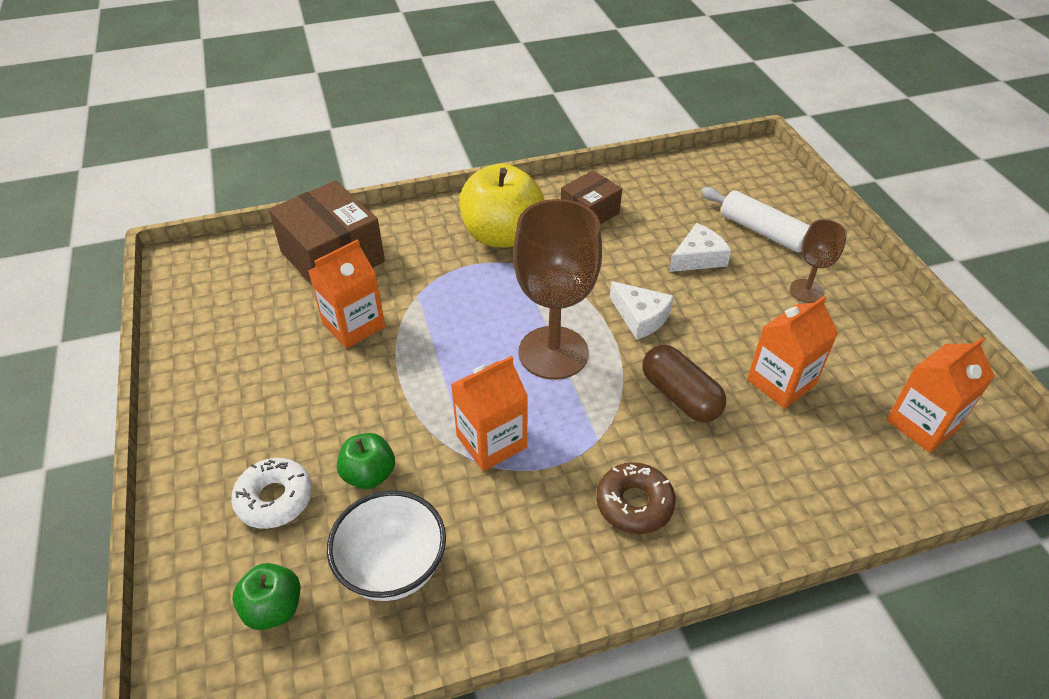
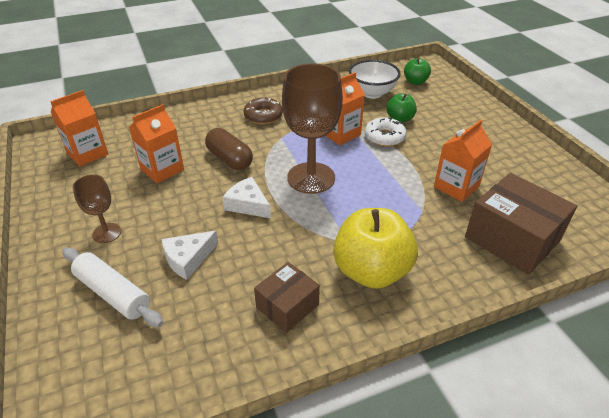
camera: 175 degrees right, 5 degrees down
(275, 499) = (440, 109): white donut -> white donut (384, 137)

